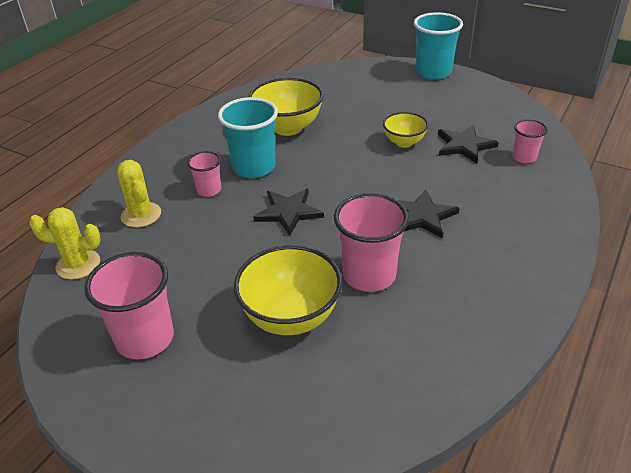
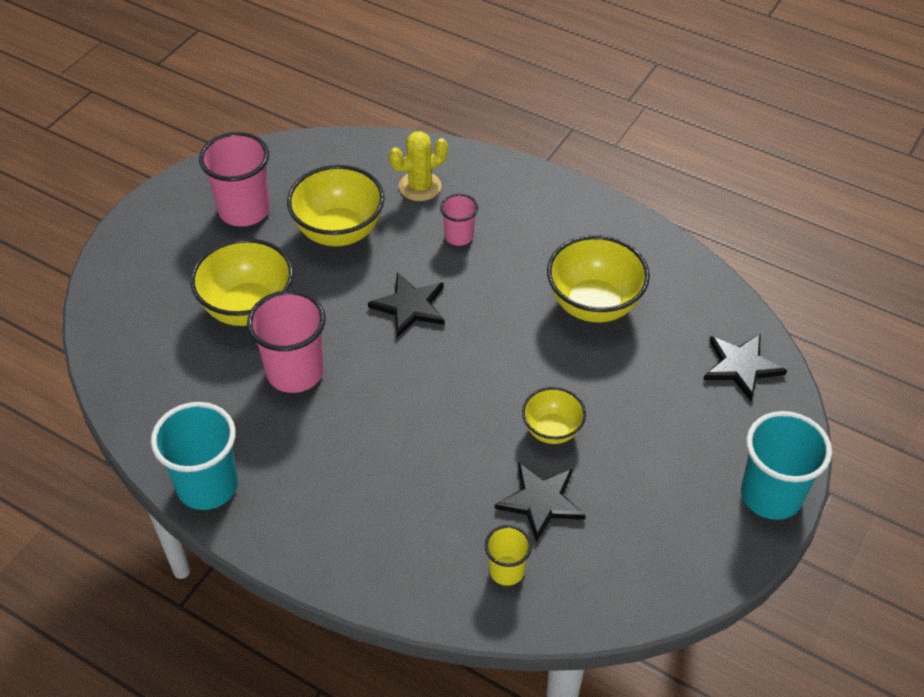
camera: 90 degrees right, 10 degrees up
(78, 264) = (349, 153): yellow cactus -> none
(191, 262) = (339, 232): none -> yellow bowl
(254, 167) = (502, 273): turquoise cup -> turquoise cup (207, 486)
(422, 216) = (387, 431): black star -> black star (741, 366)
(524, 157) = (506, 571): pink cup -> yellow cup

